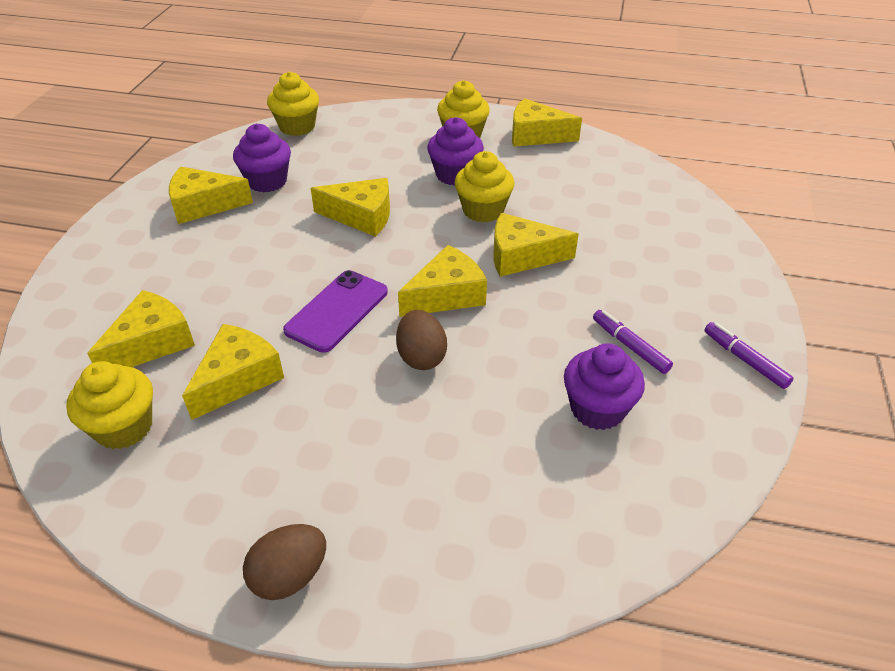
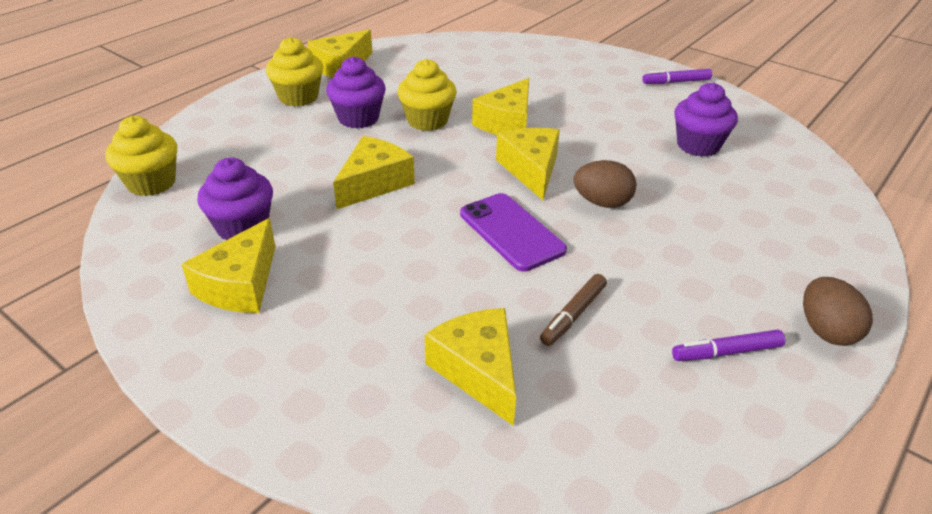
camera: 65 degrees left, 5 degrees down
(124, 427) = (607, 413): yellow cupcake -> none
(238, 379) = (573, 315): yellow cheese -> brown marker
(630, 346) = (641, 114): purple marker -> purple marker (727, 352)

